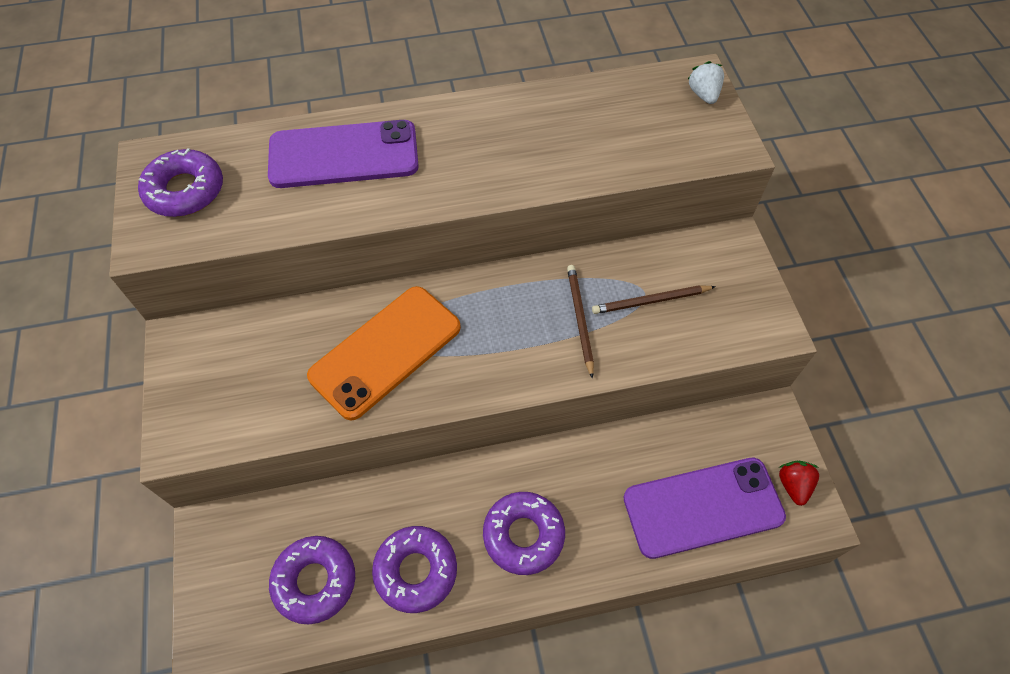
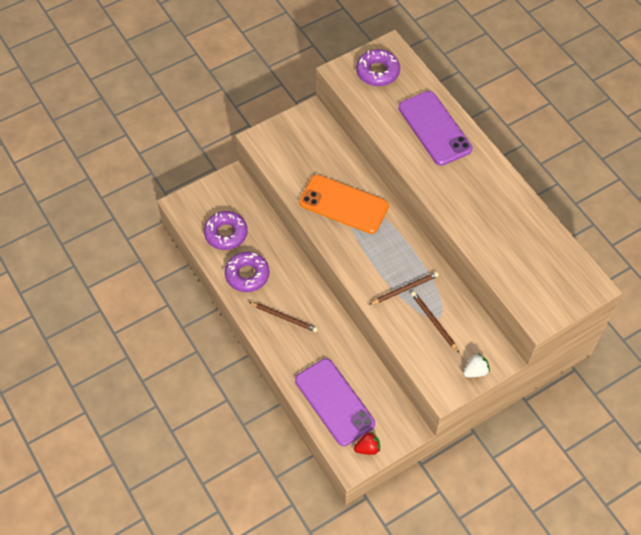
camera: 70 degrees right, 0 degrees up
(523, 535) = (284, 317): purple donut -> brown pencil
(703, 94) = (577, 293): white strawberry -> white strawberry (475, 371)

